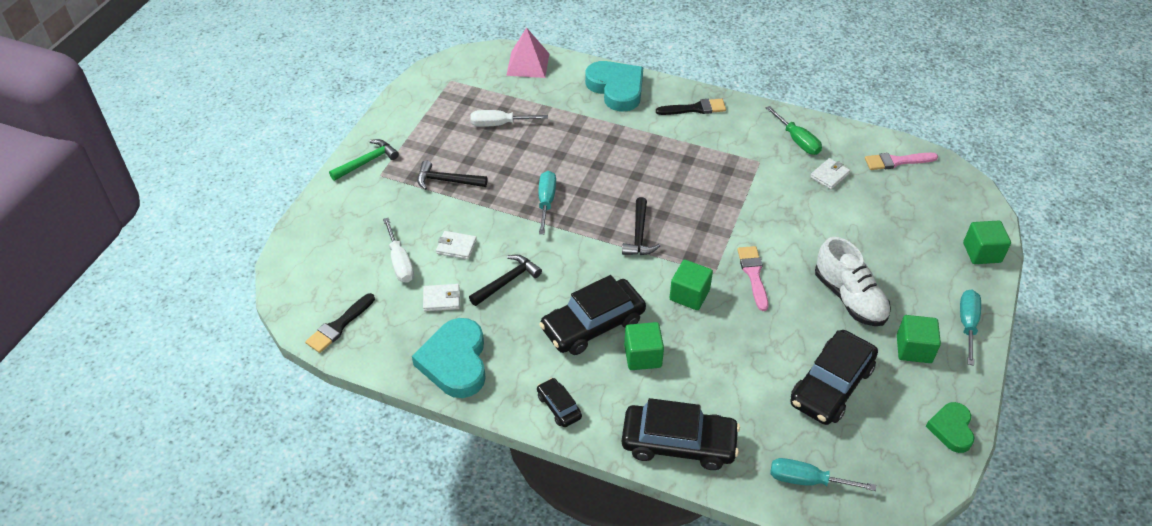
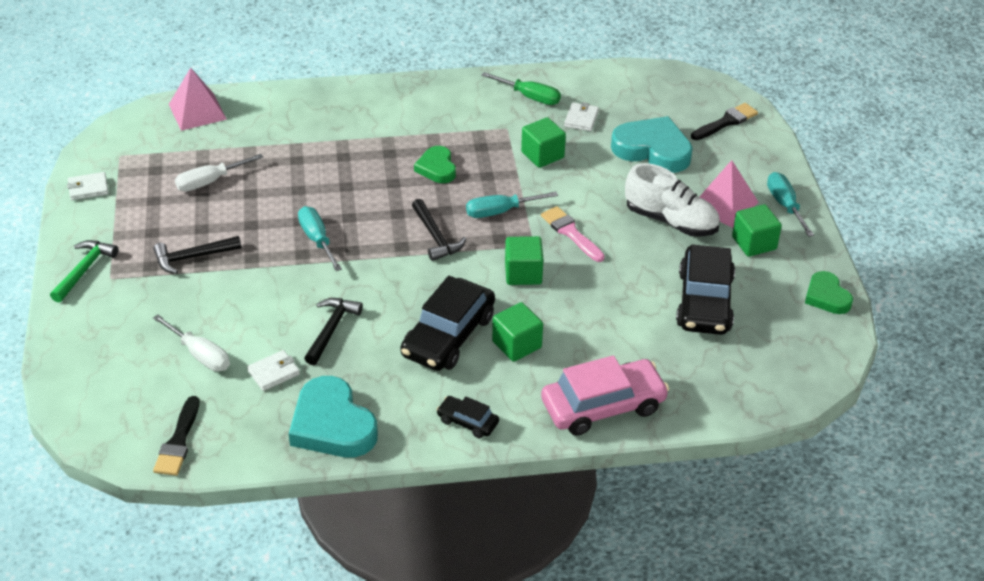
camera: 30 degrees left, 5 degrees down
(456, 247) = (252, 317): white wallet -> white wallet (88, 188)
(616, 88) = (313, 106): turquoise heart -> turquoise heart (653, 149)
(678, 443) = (603, 406): black car -> pink car
(679, 175) = (437, 168): none -> green heart
(695, 109) = (408, 99): black brush -> black brush (726, 122)
(807, 480) = (736, 388): turquoise screwdriver -> turquoise screwdriver (500, 211)
(896, 161) = (634, 86): pink brush -> none
(909, 301) = (724, 204): none -> pink pyramid
(982, 252) = (758, 140): green cube -> green cube (542, 155)

